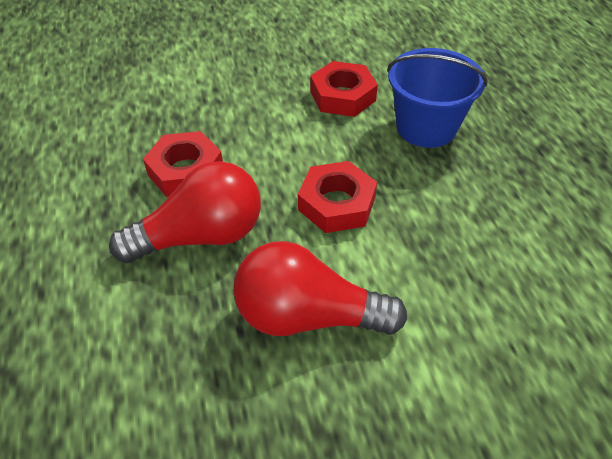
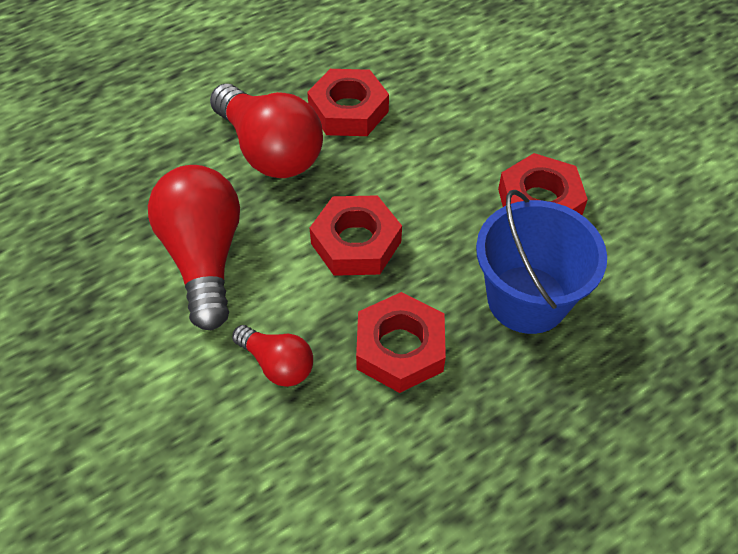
camera: 70 degrees right, 5 degrees up
(445, 285) = (277, 364): none -> red light bulb
(449, 205) = (400, 348): none -> red nut

